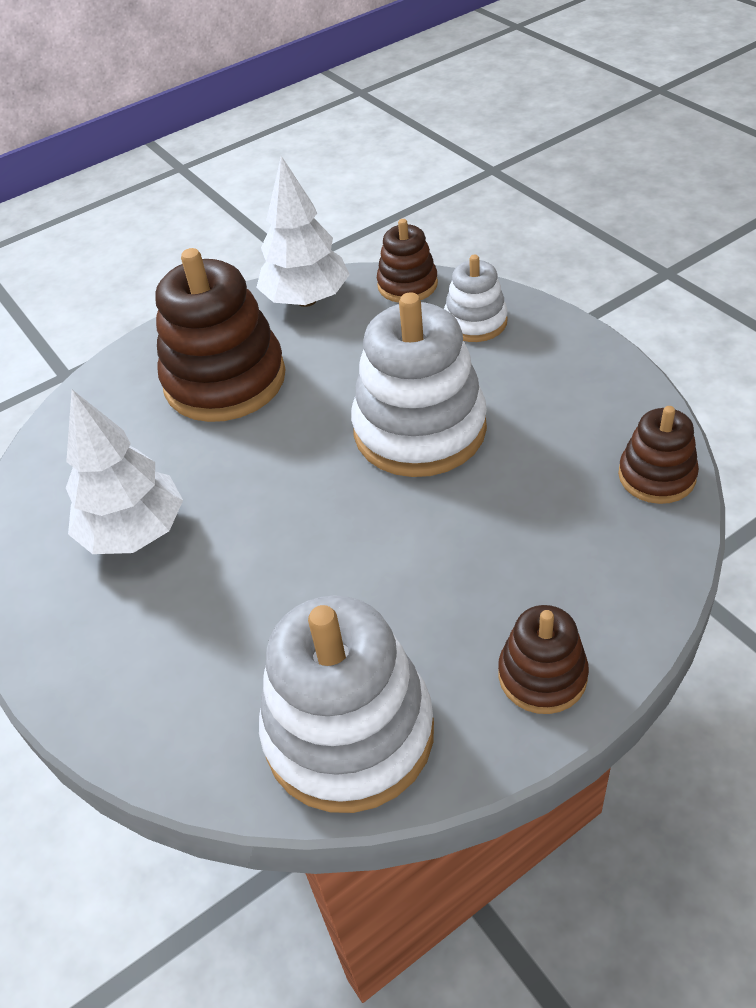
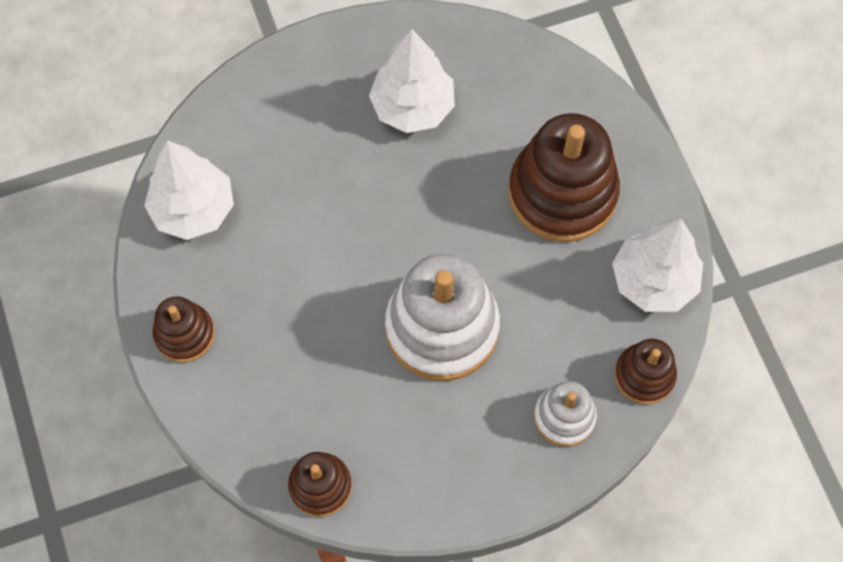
camera: 100 degrees right, 20 degrees up
(349, 733) = (193, 209): white stacking toy -> white tree

